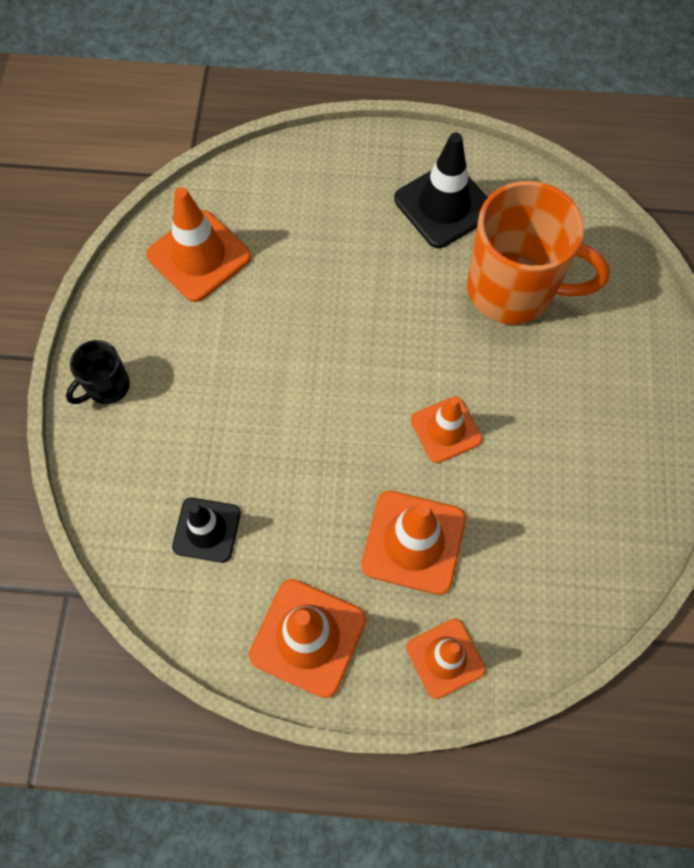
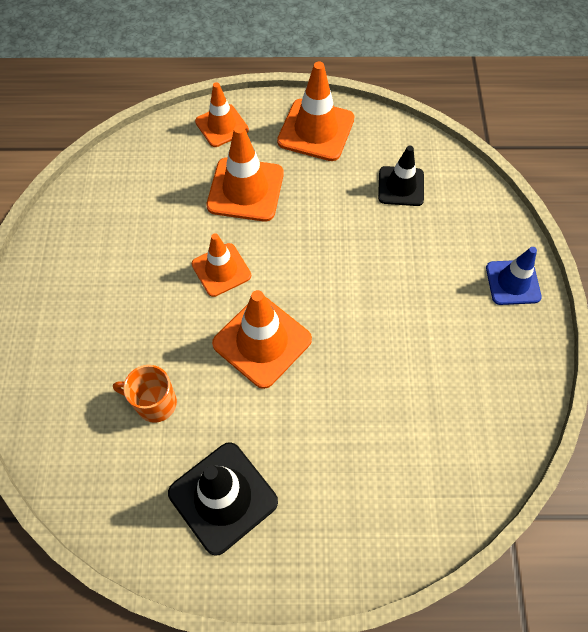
camera: 175 degrees right, 5 degrees down
(107, 386) = (513, 282): black mug -> blue traffic cone
(199, 256) = (469, 413): orange traffic cone -> orange traffic cone (262, 341)
(513, 289) = (155, 403): orange mug -> orange mug, size x0.47

